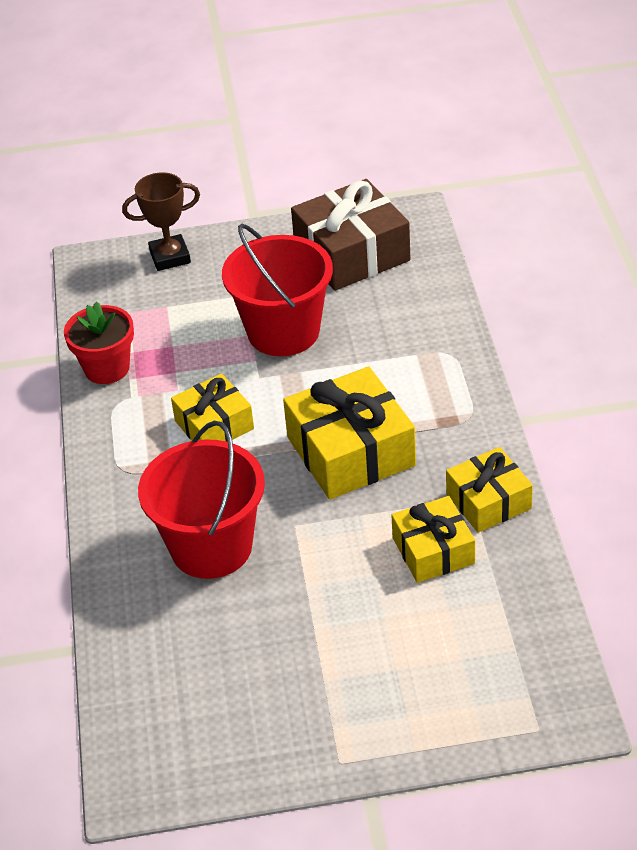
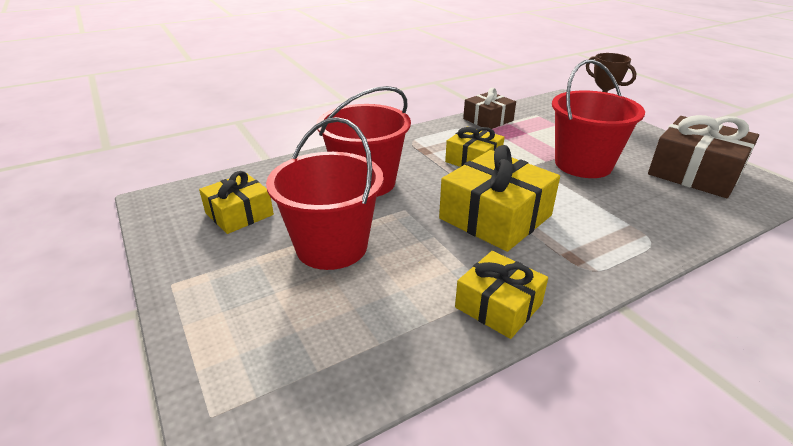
camera: 65 degrees right, 10 degrees down
(107, 368) = (488, 120): red flower pot -> brown gift
(338, 608) = (331, 247): none -> red bucket
(433, 550) = (417, 284): yellow gift -> yellow gift (239, 214)

